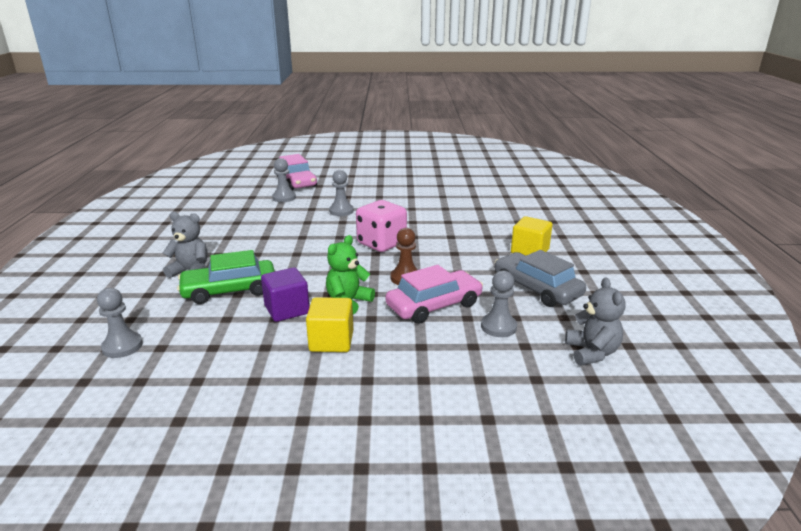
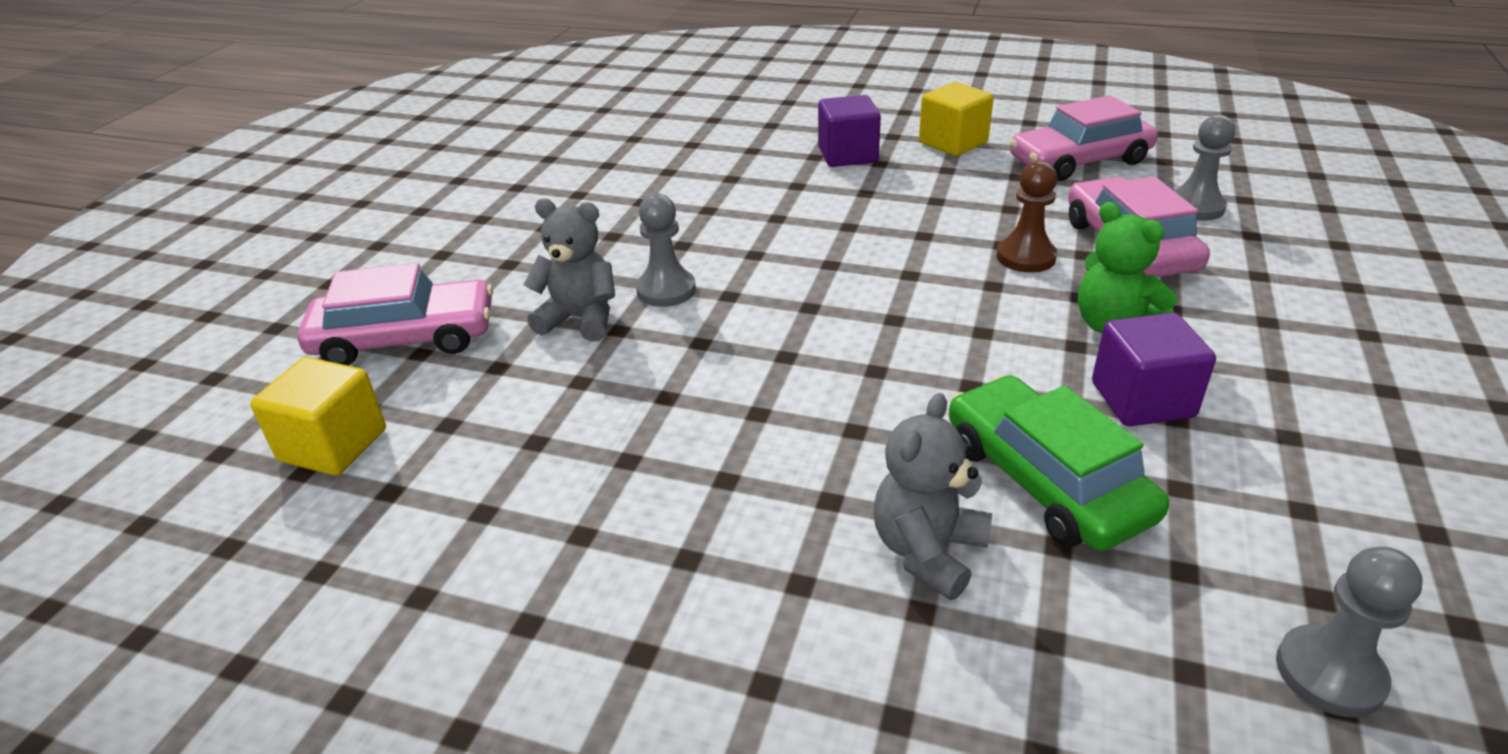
camera: 70 degrees left, 10 degrees up
(229, 290) = (1045, 480): green car -> green car turned 150 degrees clockwise
(284, 198) = (508, 366): grey pawn -> none
(331, 341) = (1257, 357): yellow cube -> yellow cube (333, 445)
(381, 243) = (868, 262): pink dice -> none
(490, 228) = (847, 155): none -> purple cube
(537, 288) = (1079, 161): grey car -> pink car
(592, 352) = (1256, 162): grey teddy bear -> grey teddy bear (580, 319)

